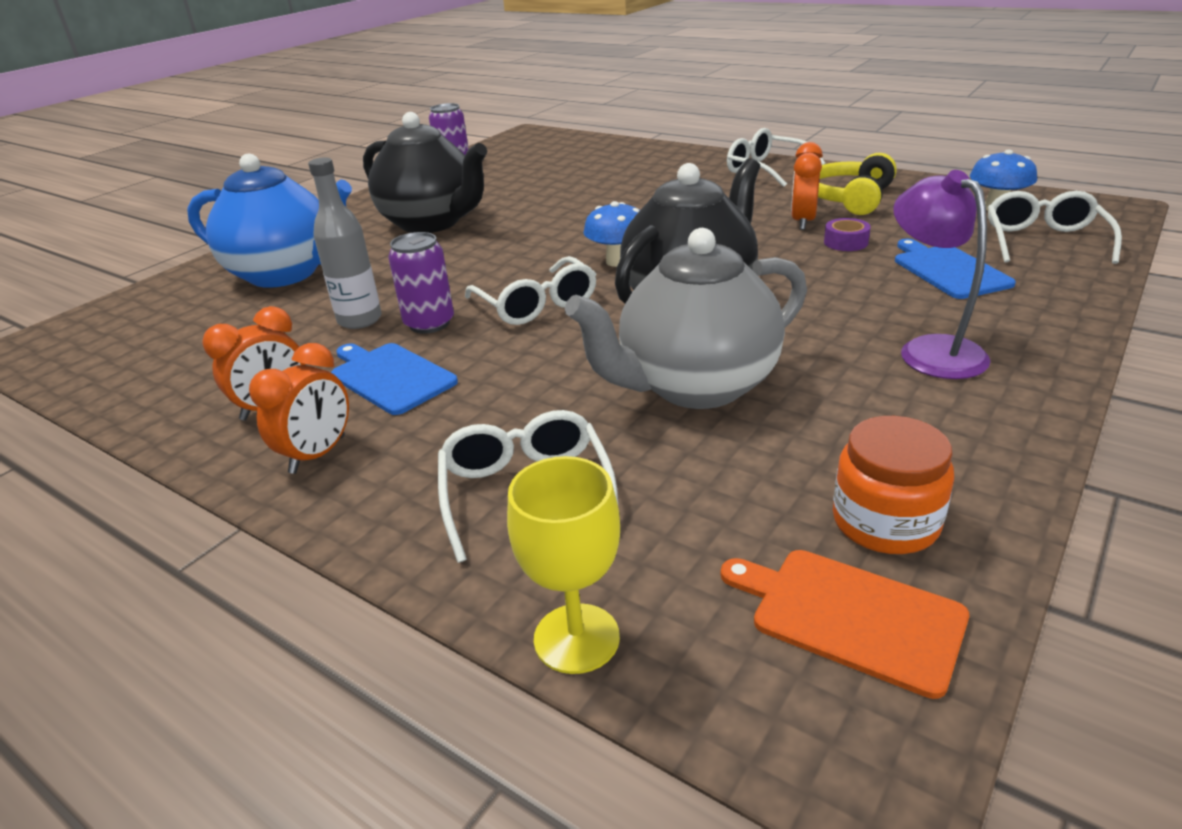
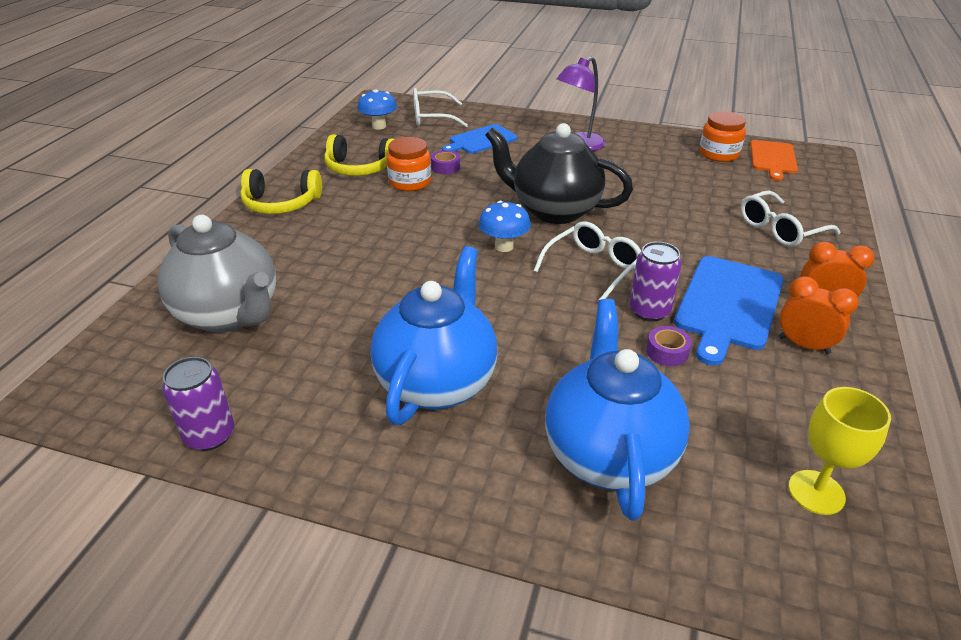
camera: 110 degrees left, 5 degrees up
(360, 320) = (667, 352): grey bottle -> purple tape
(390, 377) = (728, 305): blue cutting board -> blue cutting board, size x1.52
(431, 223) = (437, 382): black teapot -> blue teapot
(576, 638) = (840, 202): yellow goblet -> yellow goblet (816, 492)
(695, 386) = (655, 198): grey teapot -> grey teapot (229, 315)
(765, 169) = (281, 203): white glasses -> yellow headphones
(803, 222) = (410, 182): orange clock -> orange jar

